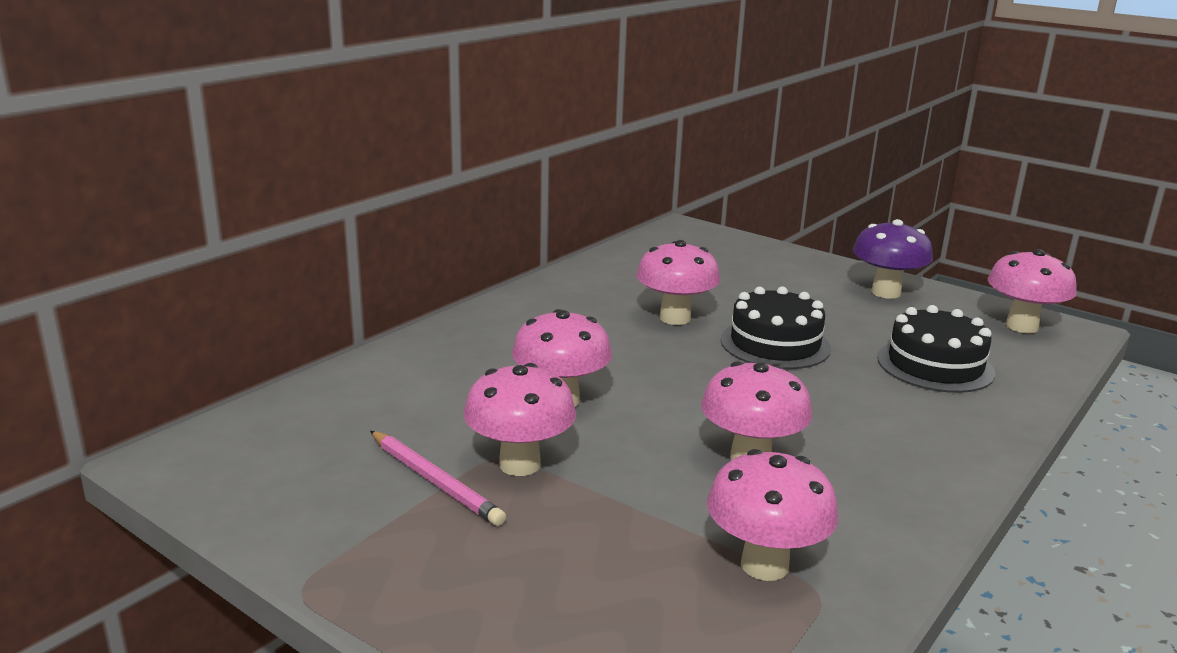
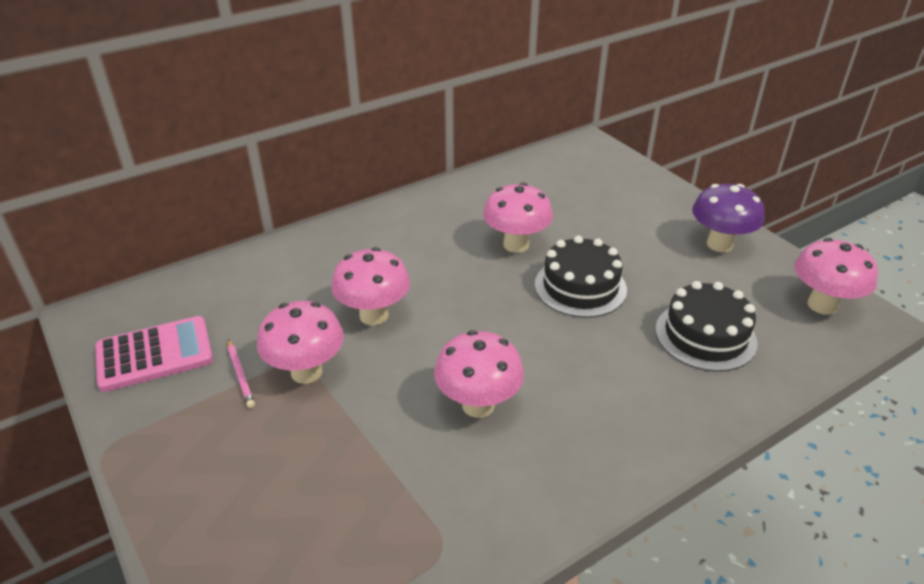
camera: 20 degrees right, 15 degrees up
(297, 480) = (155, 354): none -> pink calculator
(434, 481) = (240, 375): pink pencil -> pink pencil, size x0.65
(764, 565) = (419, 511): pink mushroom -> none

